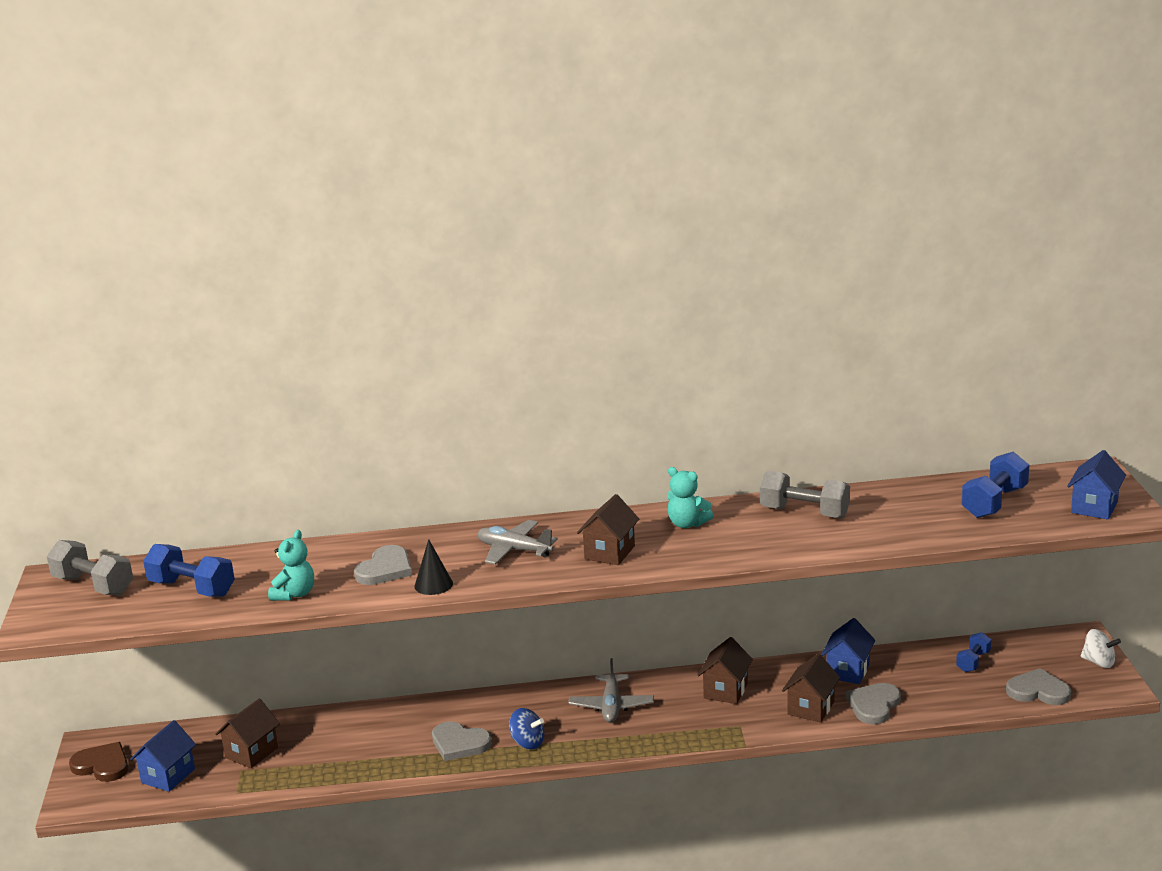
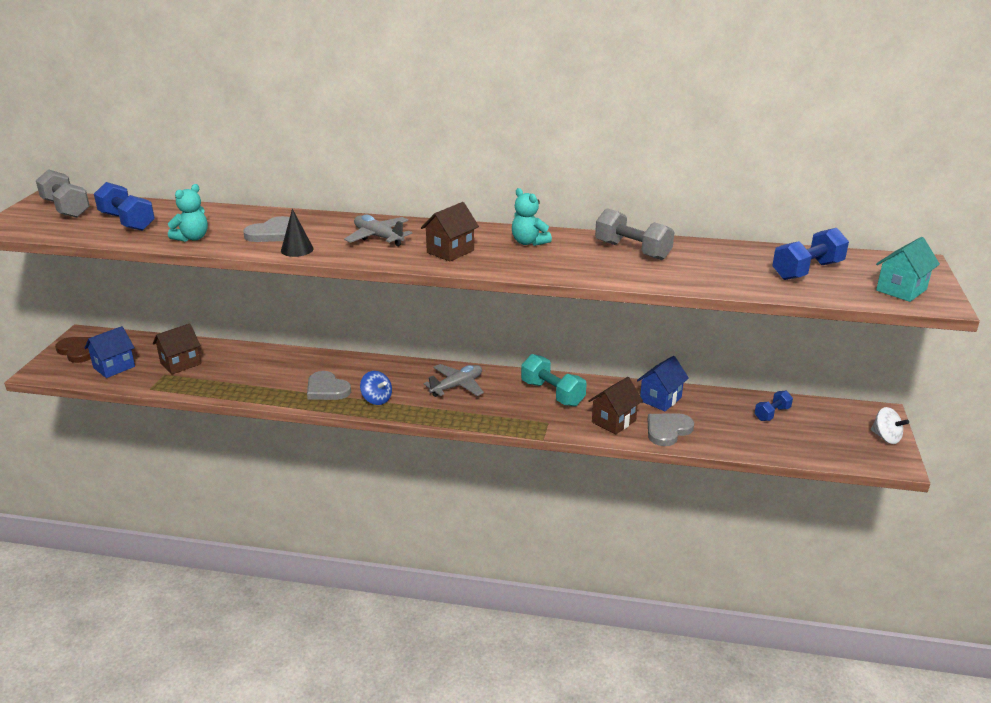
camera: 15 degrees right, 5 degrees up
(611, 706) = (457, 386): grey plane -> grey plane turned 150 degrees counterclockwise
(725, 691) = (552, 393): brown house -> turquoise dumbbell
(1038, 691) = (819, 449): grey heart -> none
(1094, 507) = (901, 290): blue house -> turquoise house

